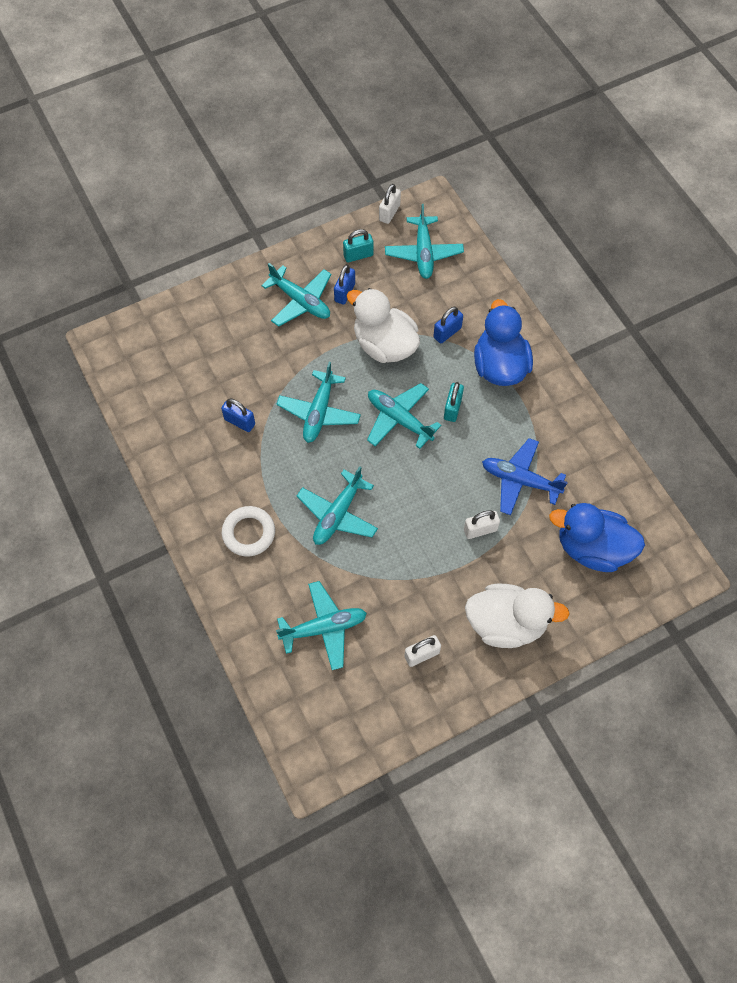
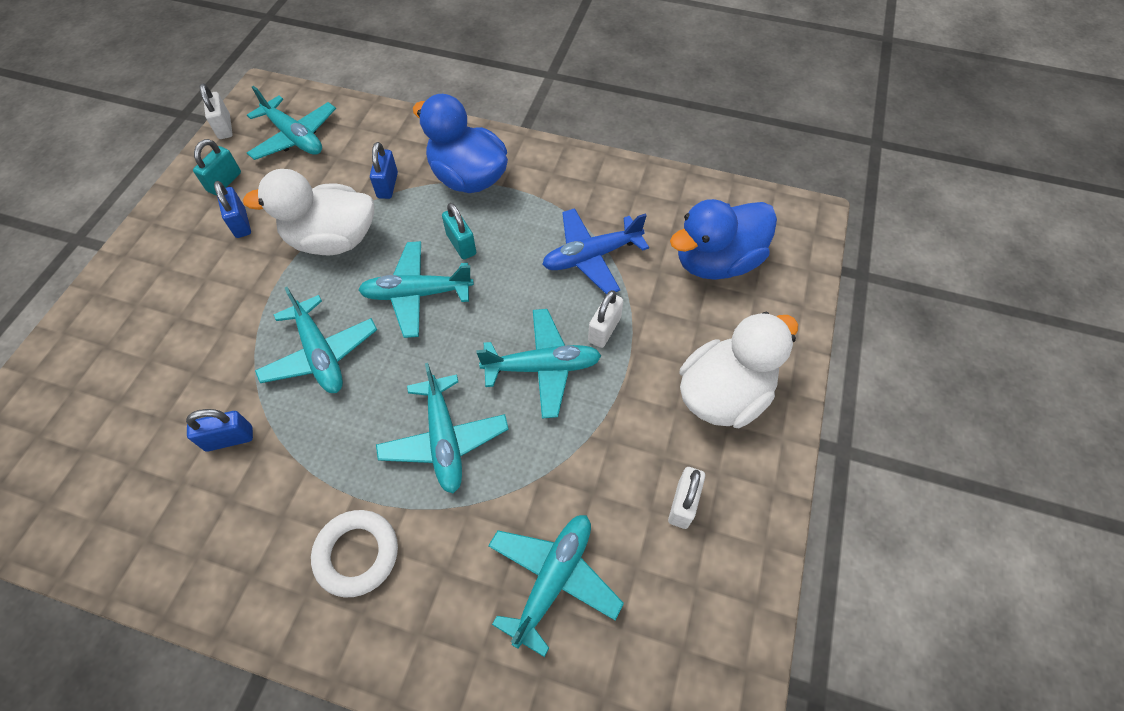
camera: 45 degrees left, 5 degrees down
(300, 301) = (195, 264): turquoise plane -> turquoise plane (542, 367)

